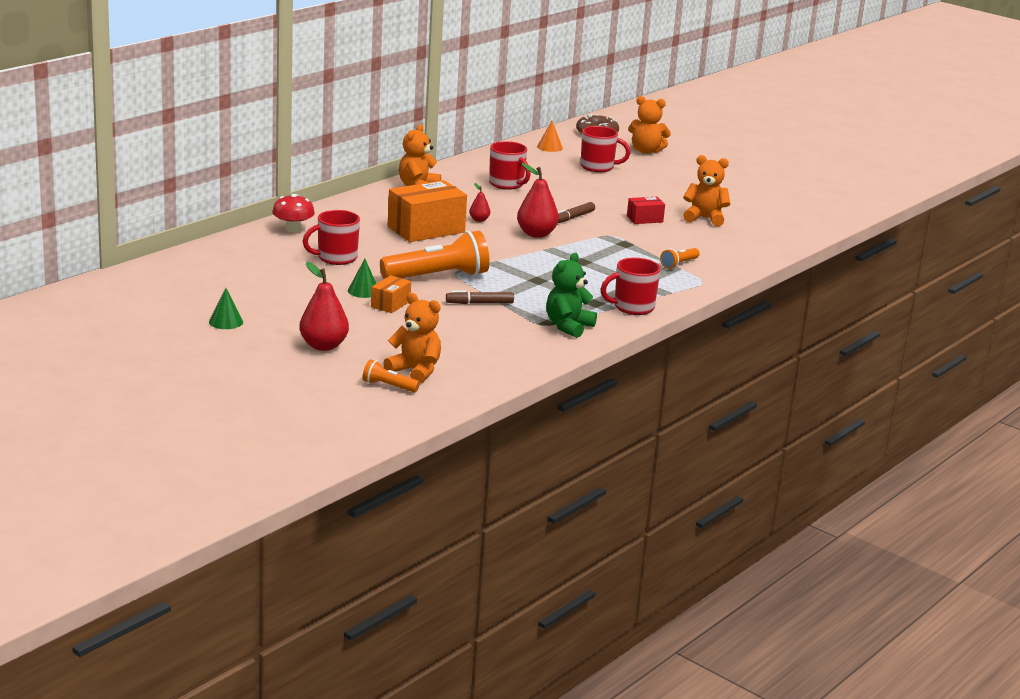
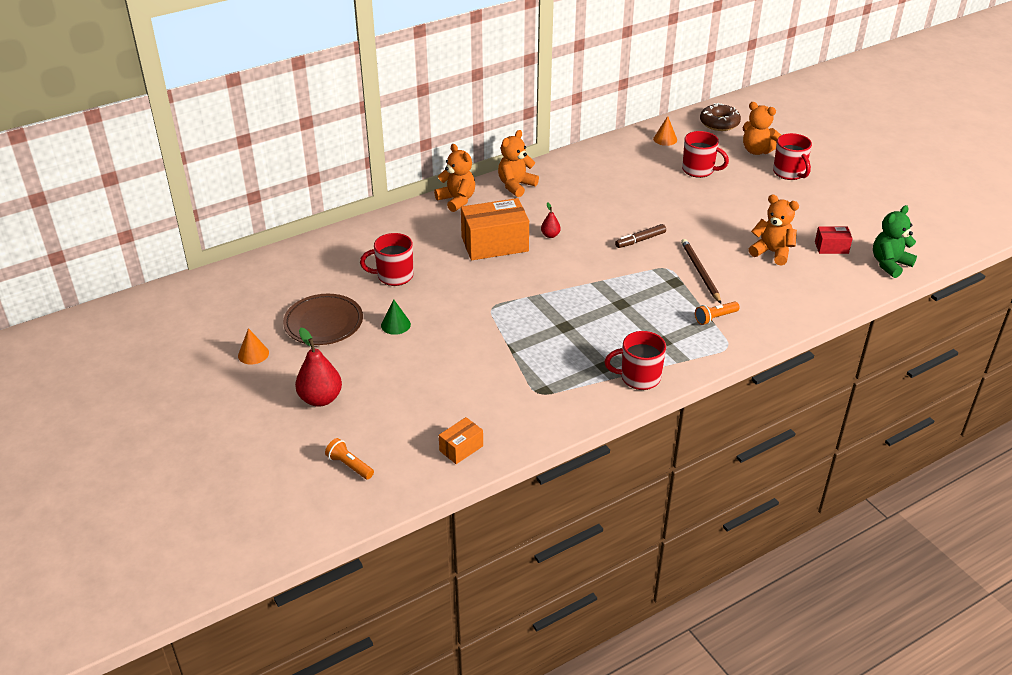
camera: 20 degrees right, 15 degrees up
(226, 322) = (253, 354): green cone -> orange cone
(285, 295) = (323, 323): none -> brown plate
(293, 229) = (376, 233): red mushroom -> none
(390, 304) = (410, 346): orange box -> orange box (461, 448)
(415, 371) = (385, 446): orange teddy bear -> orange teddy bear (457, 200)
(438, 277) = (473, 312): orange flashlight -> none
(480, 303) = (493, 354): brown marker -> none
(507, 184) = (600, 187): red mug -> red mug (789, 173)
(536, 234) = (595, 260): red pear -> none
(568, 327) = (562, 399): green teddy bear -> green teddy bear (889, 264)
(644, 219) = (711, 248): red box -> red box (831, 247)
(645, 235) = (700, 272): none -> brown pencil

